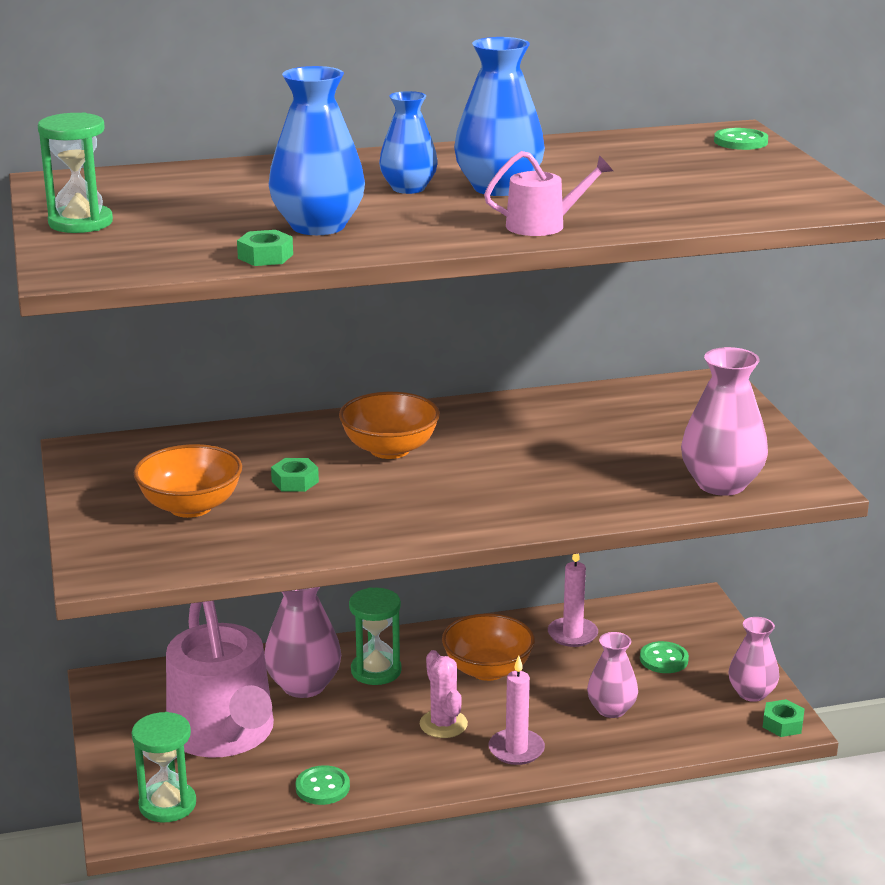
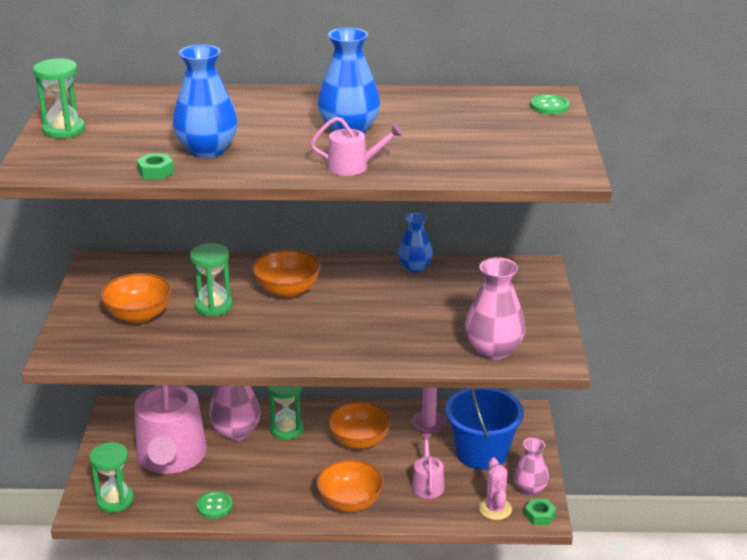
camera: 15 degrees right, 5 degrees up
(295, 481) = (213, 306): green nut -> green hourglass
(408, 188) = (289, 124): blue vase -> blue vase (414, 267)
(443, 724) = (311, 475): pink cactus -> pink cactus (495, 509)
(516, 750) = (350, 502): pink candle -> orange bowl
(611, 709) = (427, 484): pink vase -> pink watering can
(664, 659) = (481, 453): green button -> blue bucket

